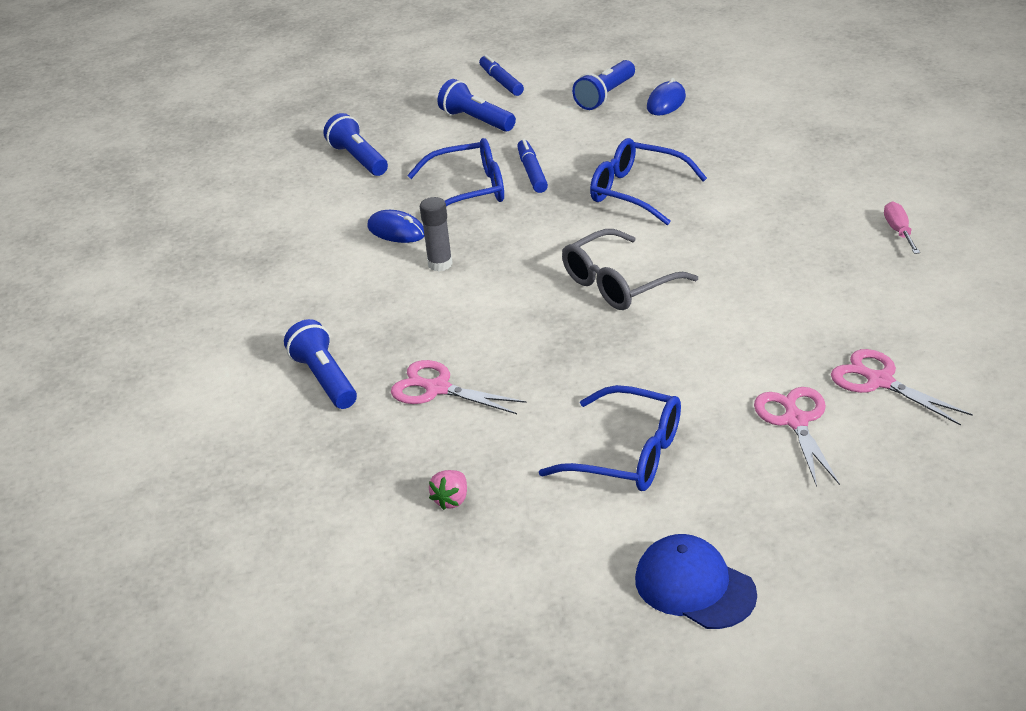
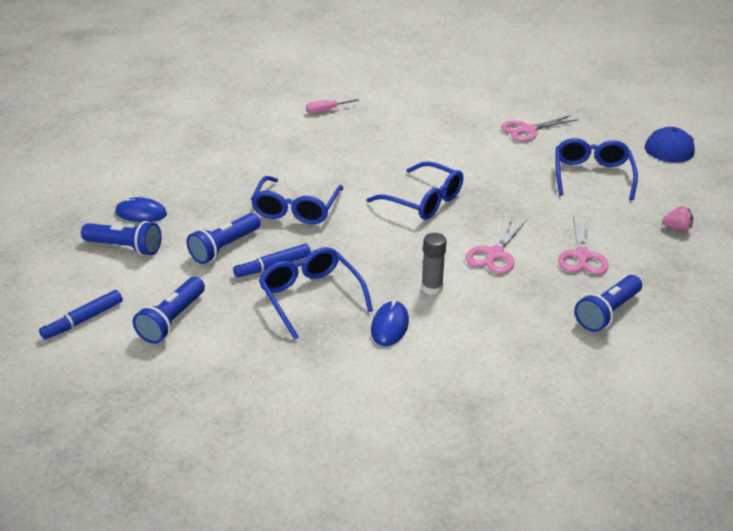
camera: 110 degrees left, 0 degrees up
(358, 159) = (260, 389): blue flashlight -> blue flashlight (224, 248)
(618, 283) = (423, 201): grey glasses -> blue glasses
(880, 381) = (479, 110): pink scissors -> pink scissors (495, 254)

